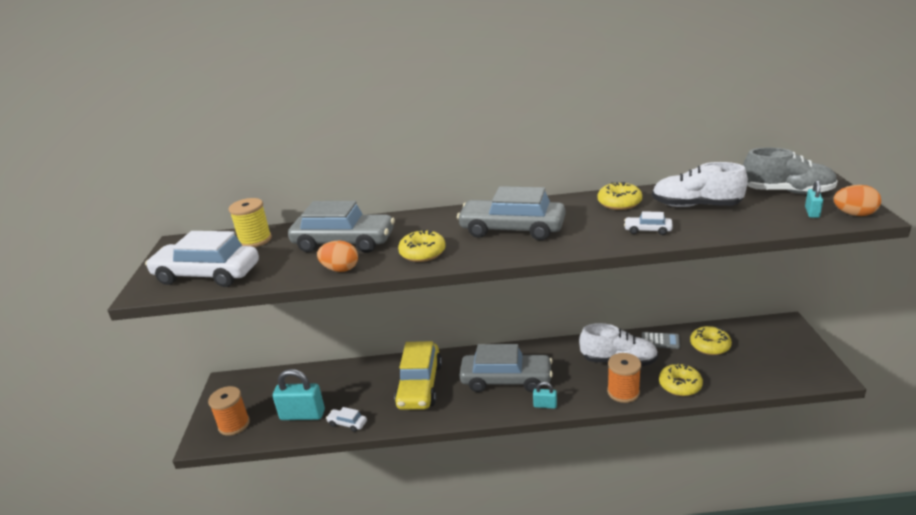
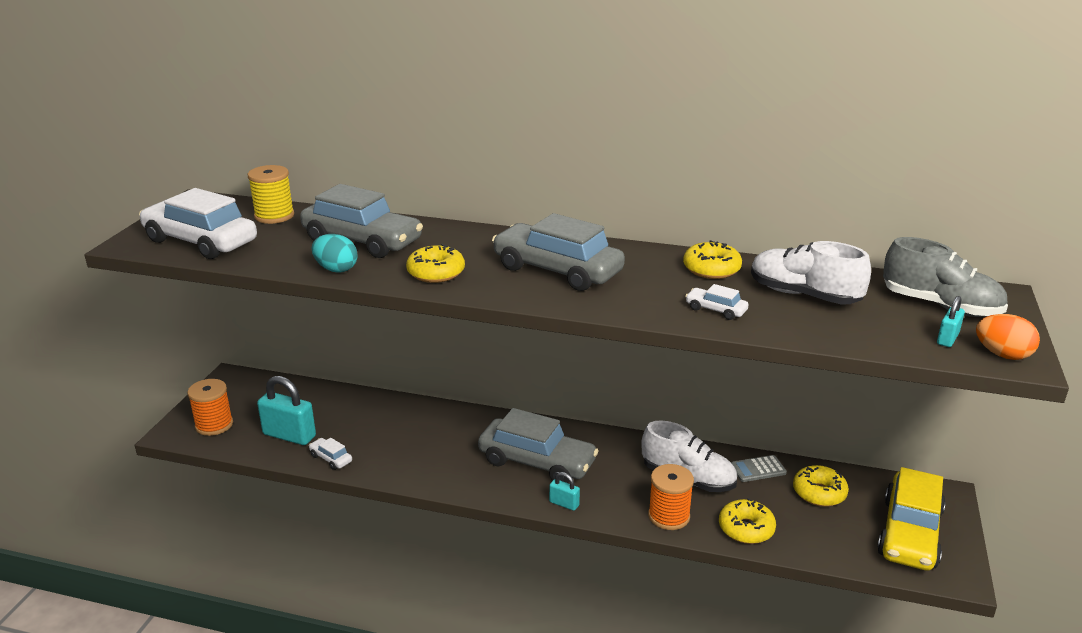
camera: 15 degrees right, 0 degrees up
(340, 269) = (336, 269): orange egg -> turquoise egg
(419, 385) = (434, 440): yellow car -> yellow car (909, 533)
(660, 341) = (758, 469): grey calculator -> grey calculator turned 135 degrees clockwise

